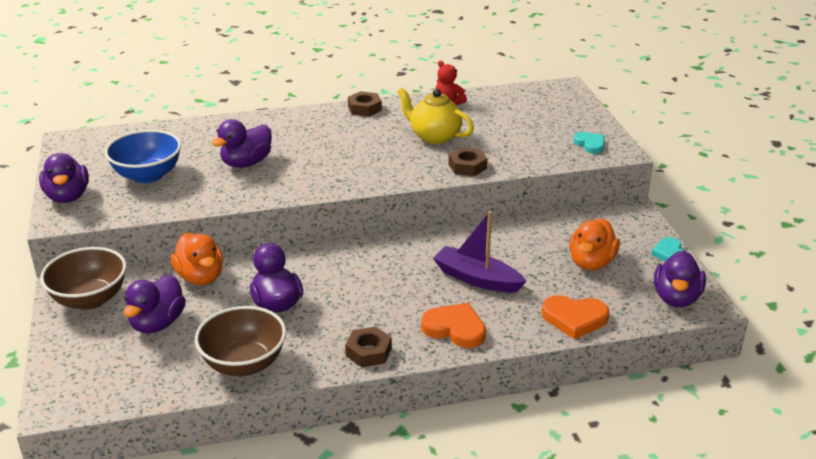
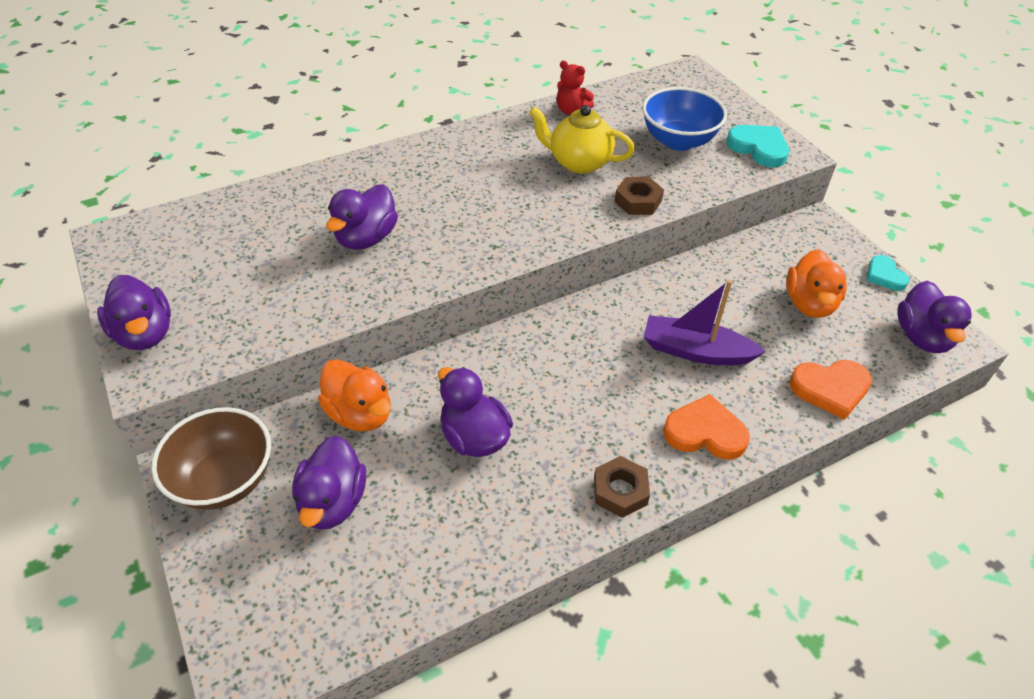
camera: 15 degrees left, 15 degrees up
(147, 175) = (243, 279): blue bowl -> blue bowl (678, 141)
(244, 364) = (473, 545): brown bowl -> none
(364, 108) = (477, 132): brown nut -> none
(590, 144) = (758, 148): turquoise heart -> turquoise heart, size x1.53

